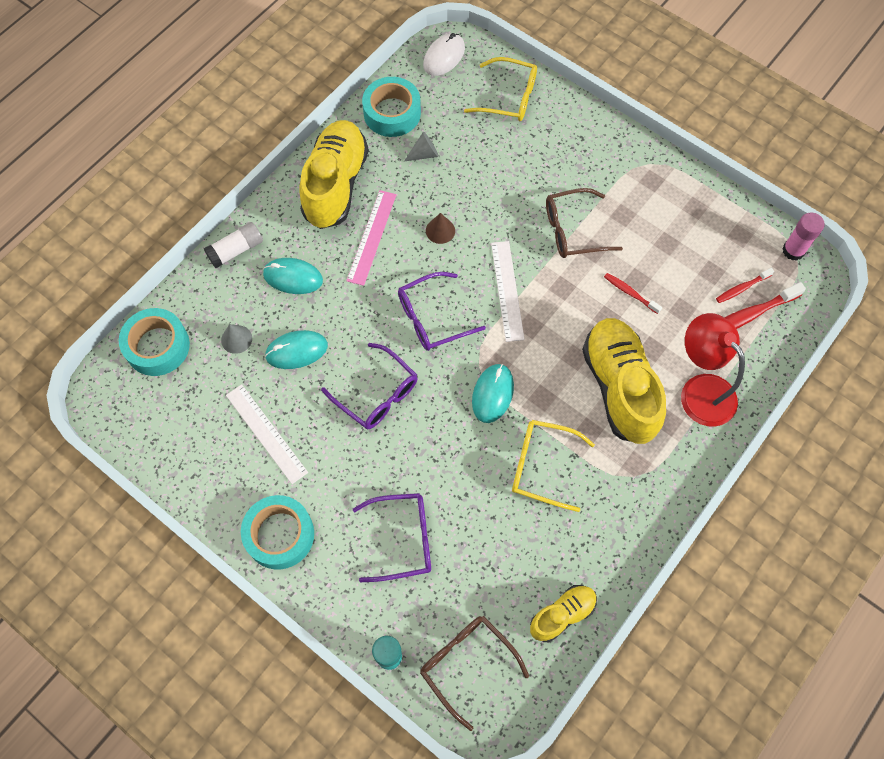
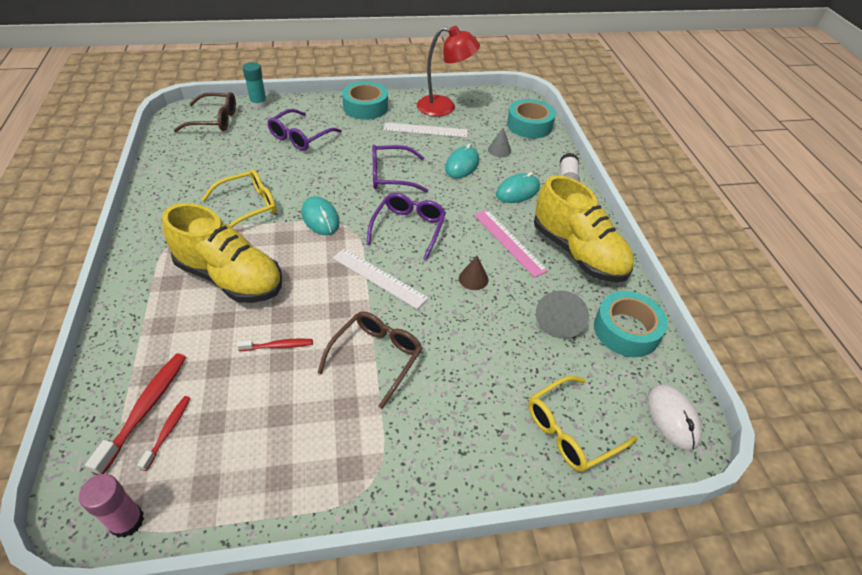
camera: 130 degrees right, 20 degrees down
(424, 154) = (559, 320): grey cone -> grey cone, size x1.58
(562, 614) = (174, 159): yellow shoe -> none
(700, 390) = (157, 319): red lamp -> red lamp (444, 107)

